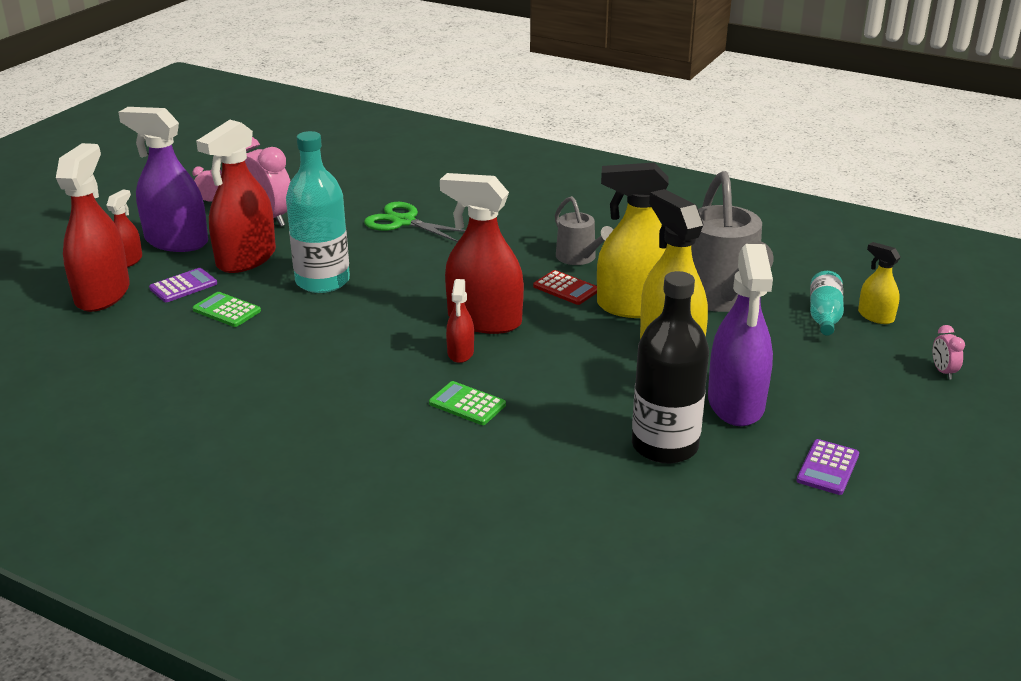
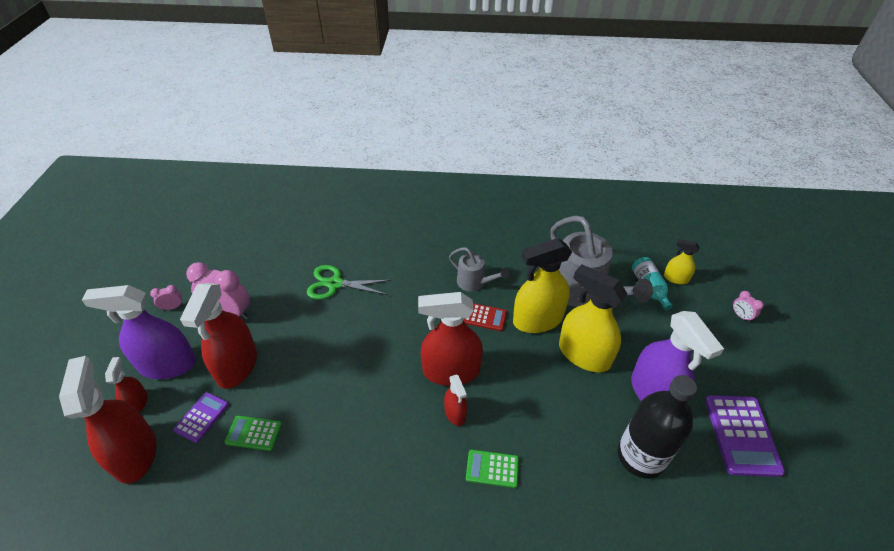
camera: 25 degrees left, 15 degrees up
(322, 281) = (311, 370): turquoise bottle -> none
(828, 468) = (741, 435): purple calculator -> purple calculator, size x1.71

